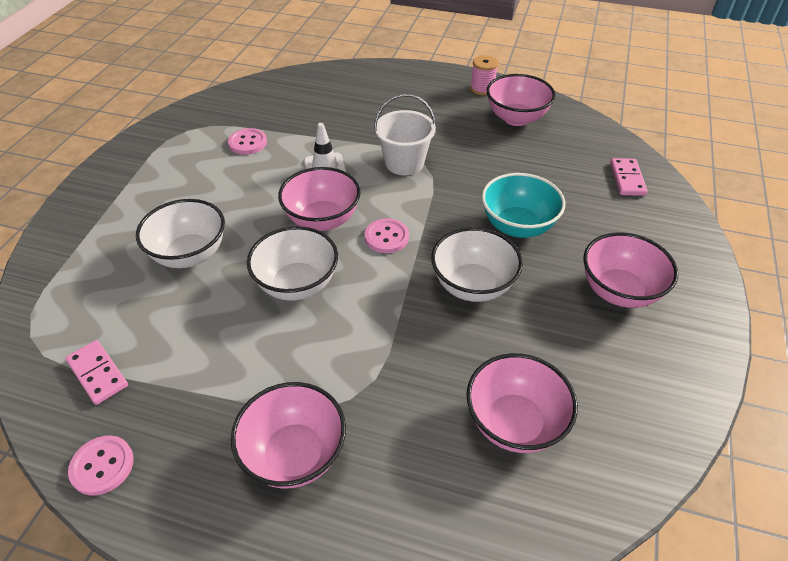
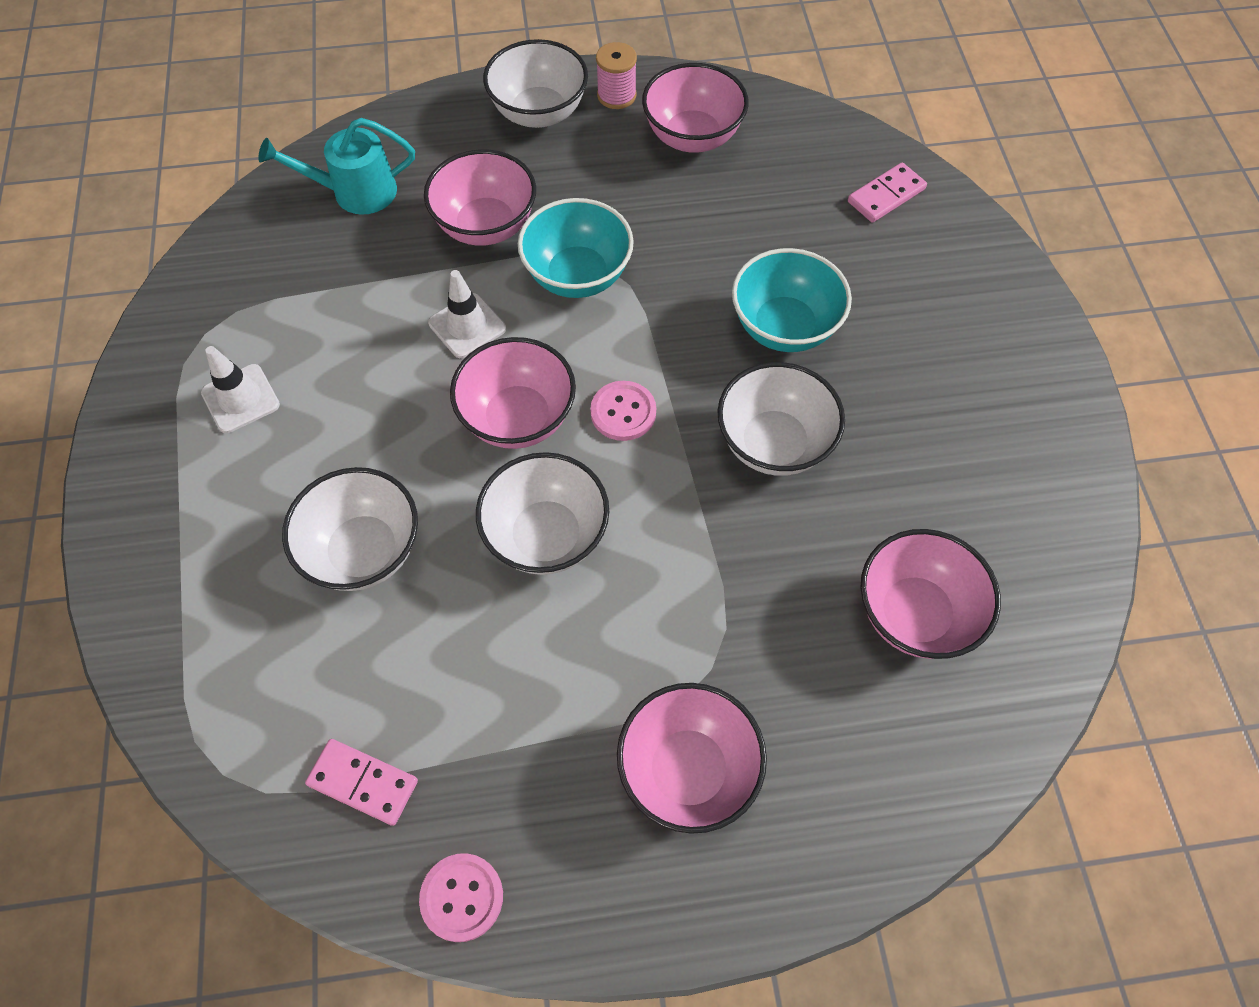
camera: 25 degrees left, 15 degrees up
(182, 163) = (240, 399): none -> white traffic cone
(248, 143) = (320, 323): pink button -> none
(308, 93) = (355, 192): none -> turquoise watering can
(404, 163) = (577, 275): white bucket -> turquoise bowl
(432, 85) = (539, 113): none -> white bowl
(619, 291) = (950, 380): pink bowl -> pink bowl (486, 226)
(627, 179) = (886, 195): pink domino -> pink domino turned 75 degrees clockwise

